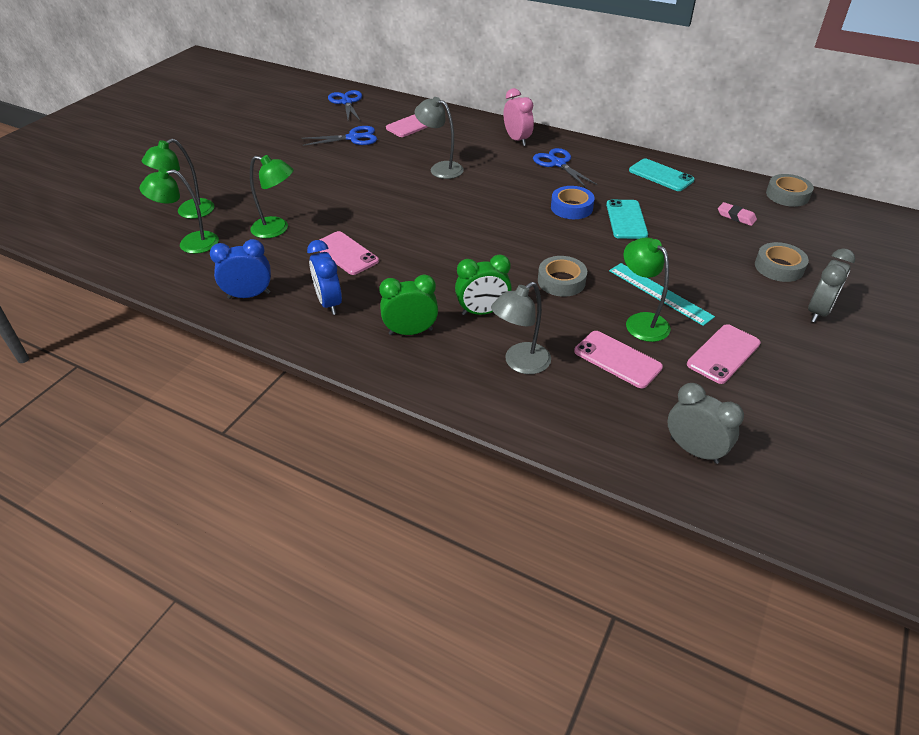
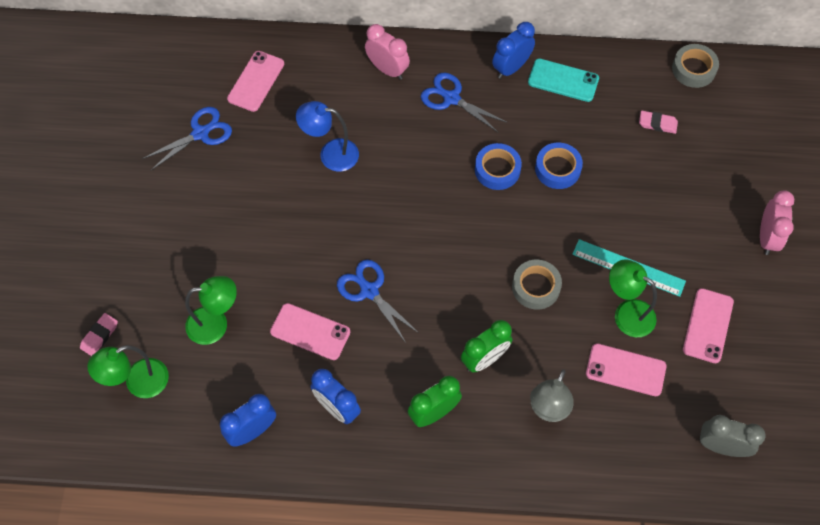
camera: 25 degrees left, 20 degrees up
(188, 212) = (99, 336): green lamp -> pink eraser
(346, 102) = (149, 64): blue scissors -> blue scissors (369, 291)
(440, 168) = (330, 154): grey lamp -> blue lamp
(619, 160) = (511, 68): none -> blue clock
(626, 219) = (557, 169): turquoise phone -> blue tape
(779, 267) = (718, 187): grey tape -> none
(818, 312) = (767, 237): grey clock -> pink clock

